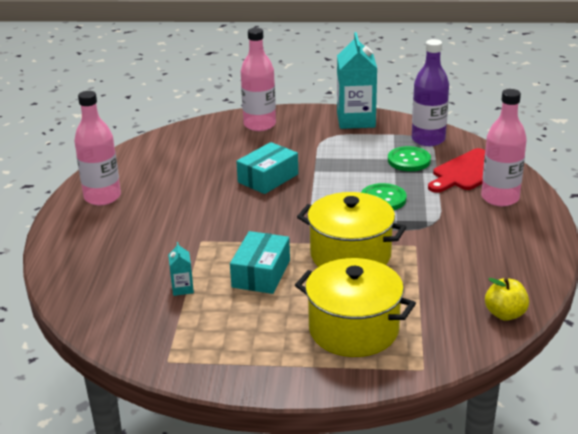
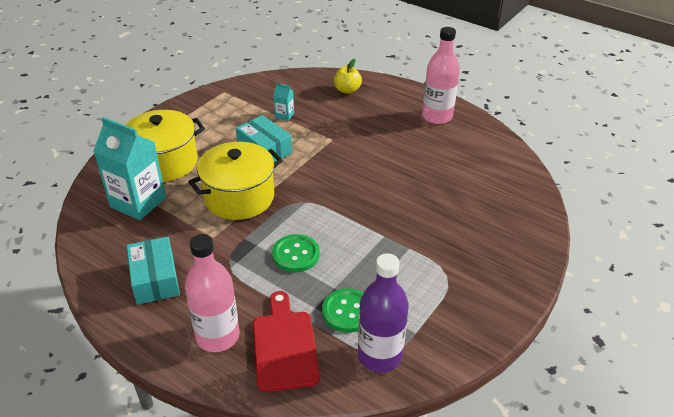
camera: 120 degrees right, 10 degrees up
(259, 125) = (512, 241): pink bottle -> none
(268, 178) = (395, 203): turquoise box -> turquoise box (155, 279)
(356, 120) = (474, 319): turquoise carton -> turquoise carton (138, 202)
(505, 314) = (90, 235): yellow apple -> yellow apple (347, 90)

